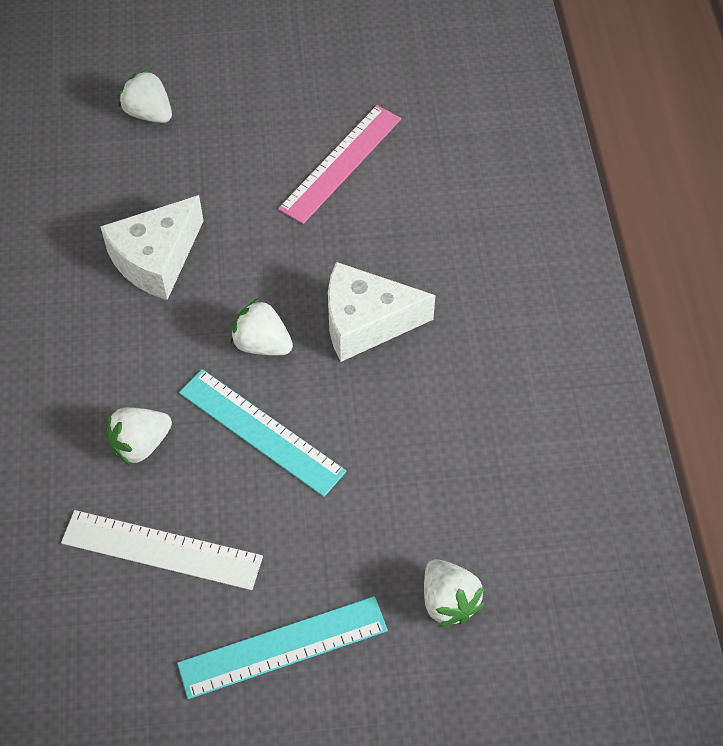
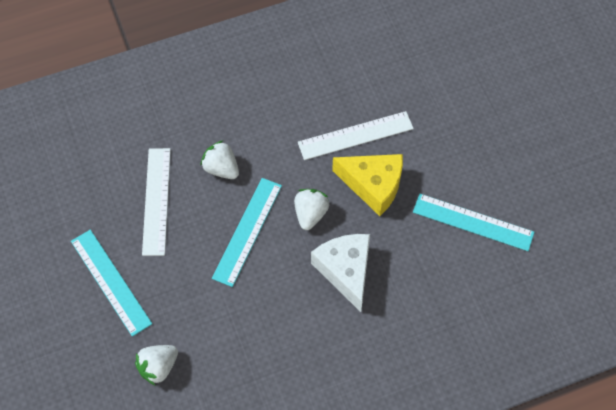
camera: 75 degrees right, 5 degrees up
(149, 113) = (471, 94): white strawberry -> none
(156, 259) = (355, 135): white cheese -> white ruler
(245, 258) = (373, 185): none -> yellow cheese
(341, 163) = (473, 222): pink ruler -> turquoise ruler

